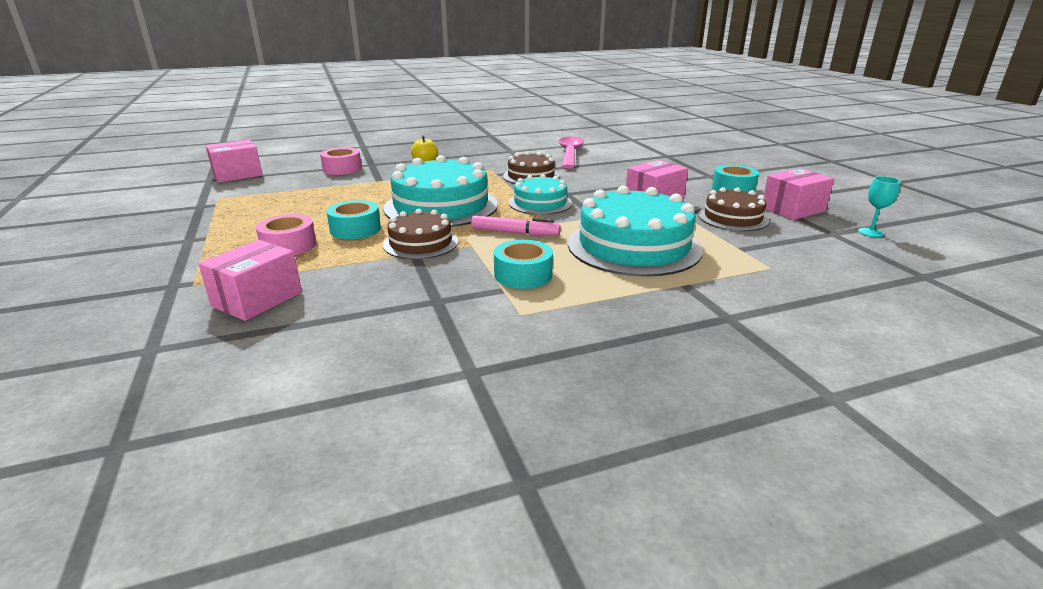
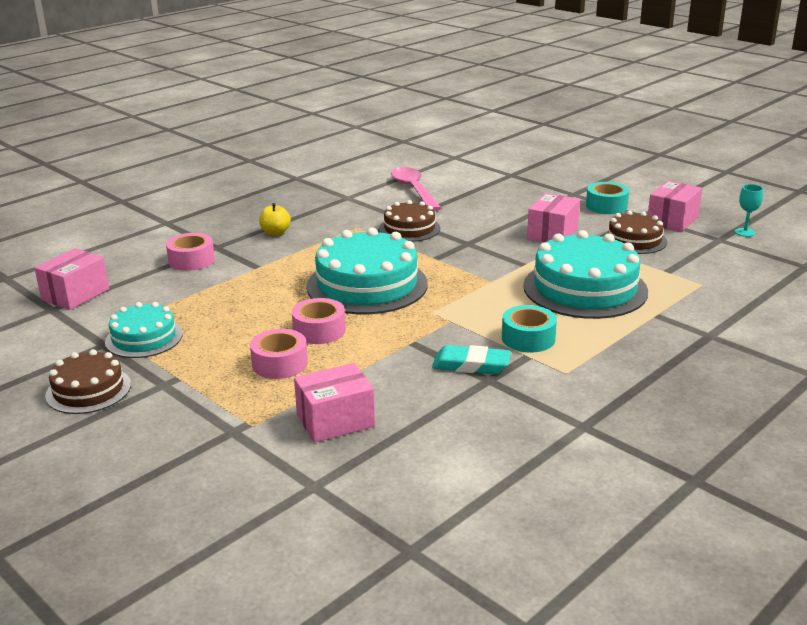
camera: 25 degrees left, 0 degrees up
(257, 299) = (335, 421): pink box -> pink box turned 60 degrees clockwise
(355, 229) = (319, 330): turquoise tape -> pink tape
(420, 243) = (402, 330): brown cake -> brown cake (88, 390)
(438, 284) = (471, 365): none -> turquoise eraser
(515, 233) = (473, 299): pink marker -> none
(540, 203) = (456, 260): turquoise cake -> turquoise cake (144, 338)

